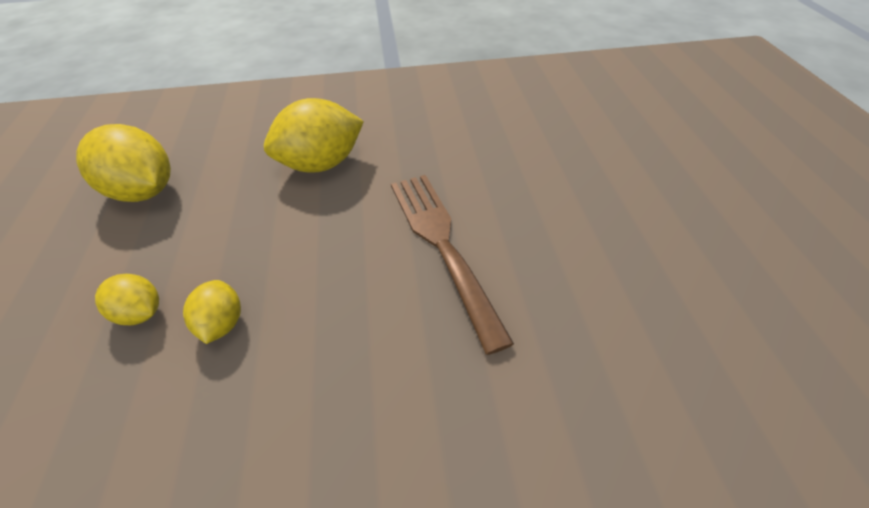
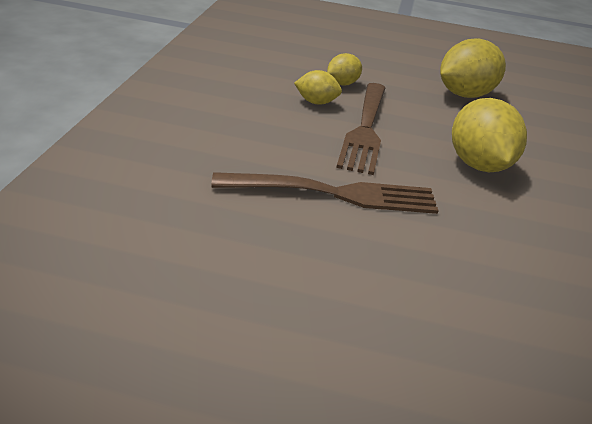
camera: 105 degrees right, 15 degrees down
(282, 256) = (365, 128): none -> brown fork

